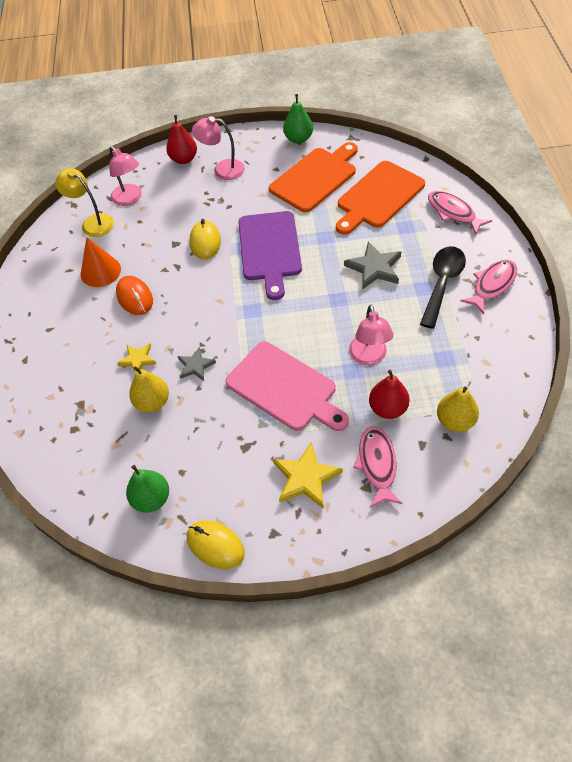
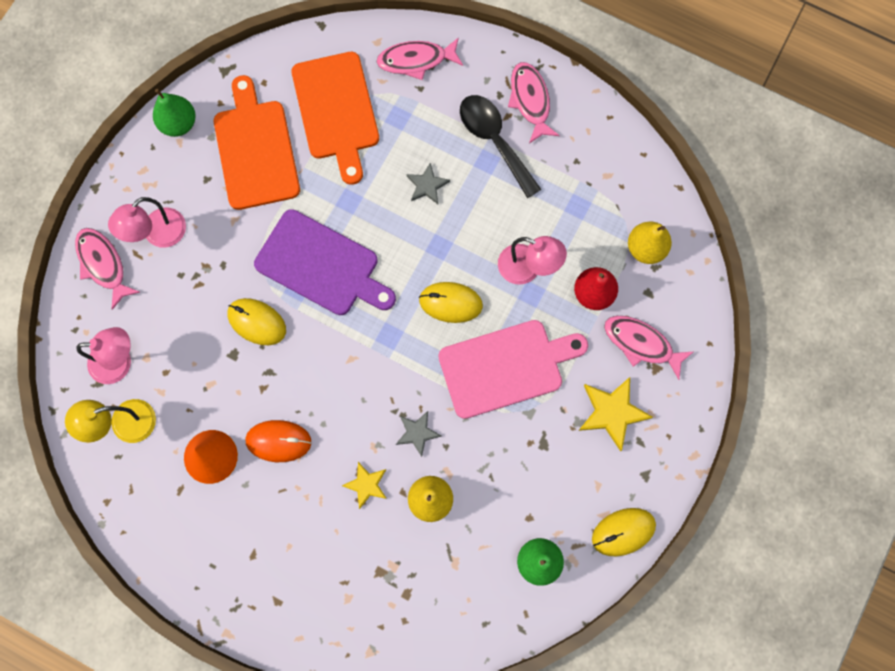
camera: 60 degrees left, 20 degrees up
(184, 159) = (103, 264): red pear -> pink fish
(304, 329) = (450, 303): none -> yellow mouse
(374, 268) = (427, 185): grey star -> grey star, size x0.62

